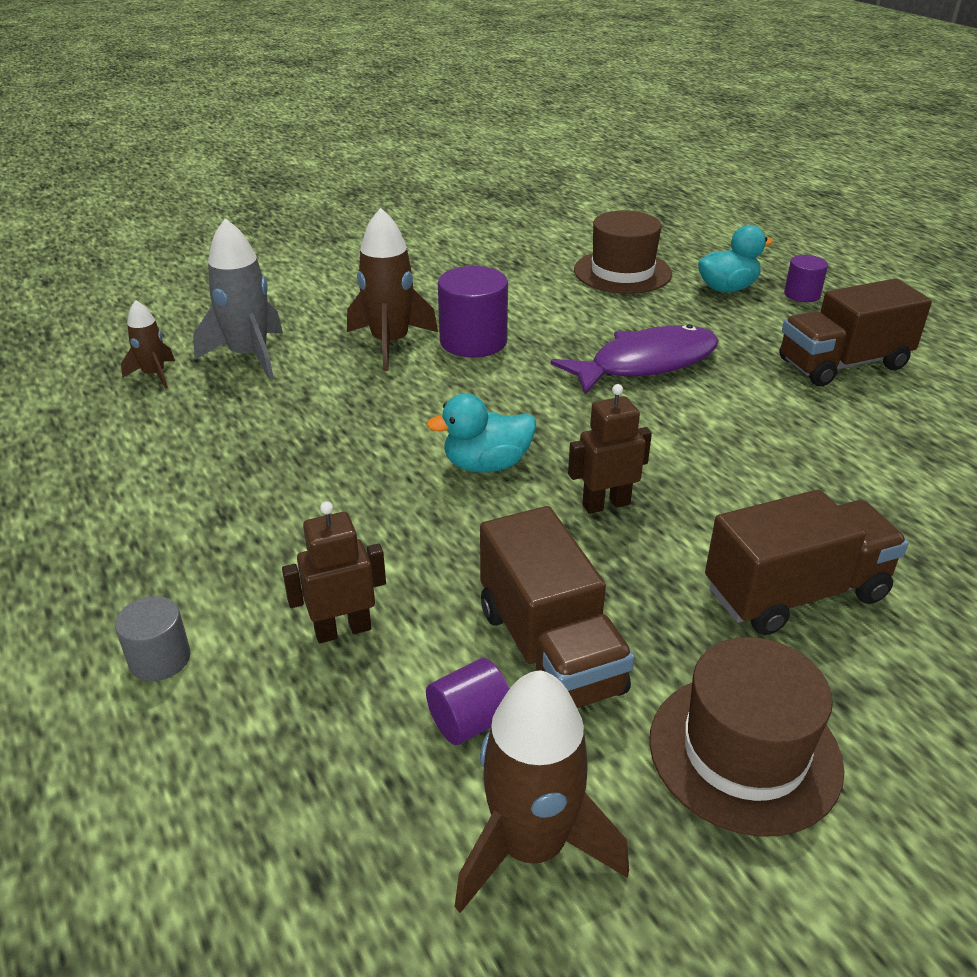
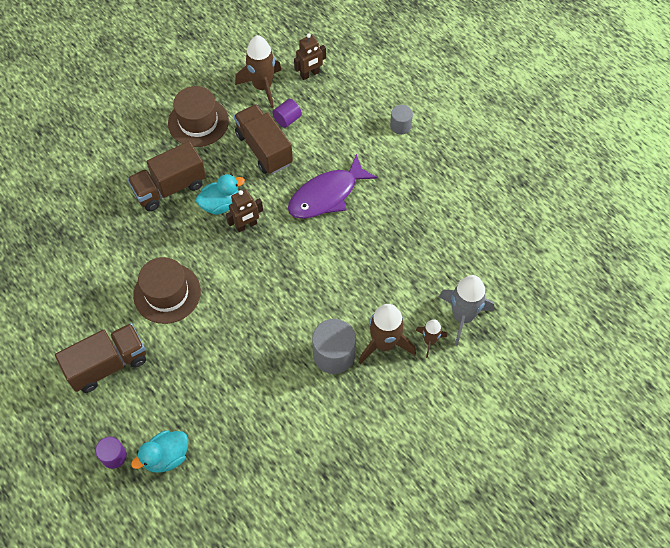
camera: 170 degrees right, 25 degrees up
(154, 375) = (506, 289): brown rocket -> brown rocket (429, 341)
(343, 630) = (341, 146): brown robot -> brown robot (310, 74)
(473, 341) = (334, 354): purple cylinder -> grey cylinder
(486, 465) = (305, 243): turquoise duck -> turquoise duck (220, 204)
(622, 272) = (242, 471): brown hat -> brown hat (167, 293)
(645, 364) = (227, 346): purple fish -> purple fish (327, 195)

